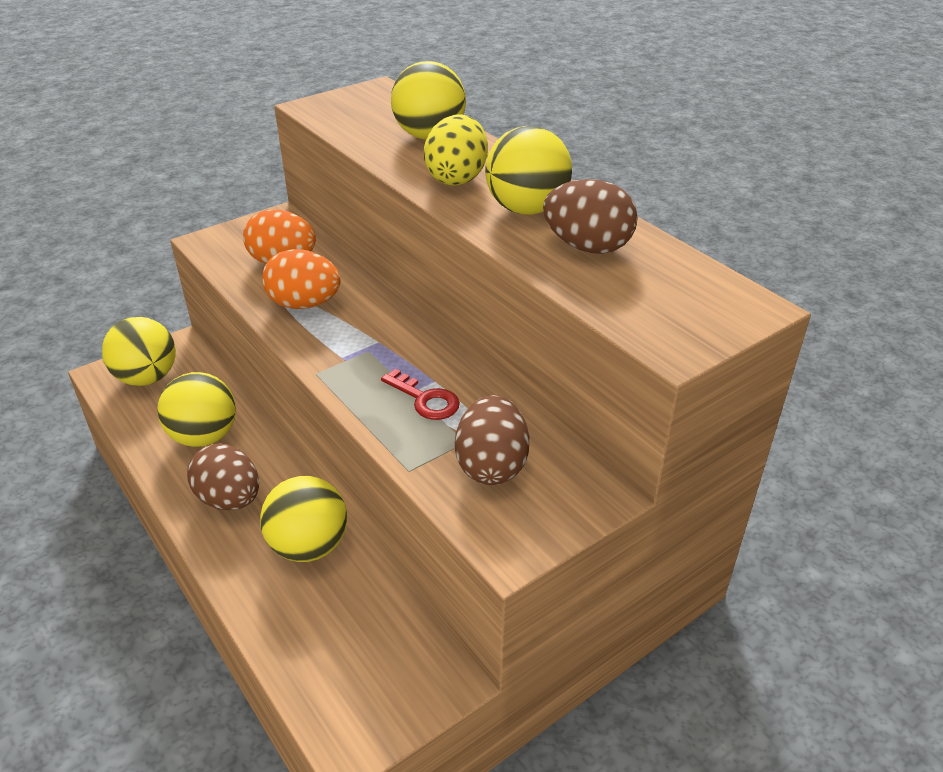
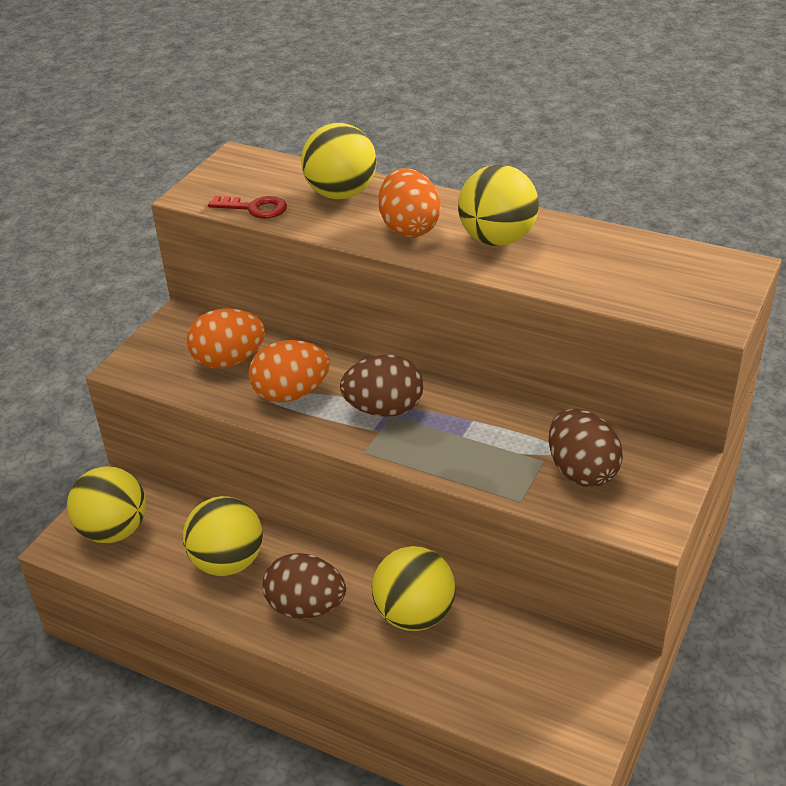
camera: 25 degrees left, 0 degrees up
(425, 399) = (480, 439): red key -> red key (255, 208)
(457, 178) = (409, 228): yellow egg -> orange egg
(587, 247) = (577, 257): brown egg -> brown egg (384, 409)

